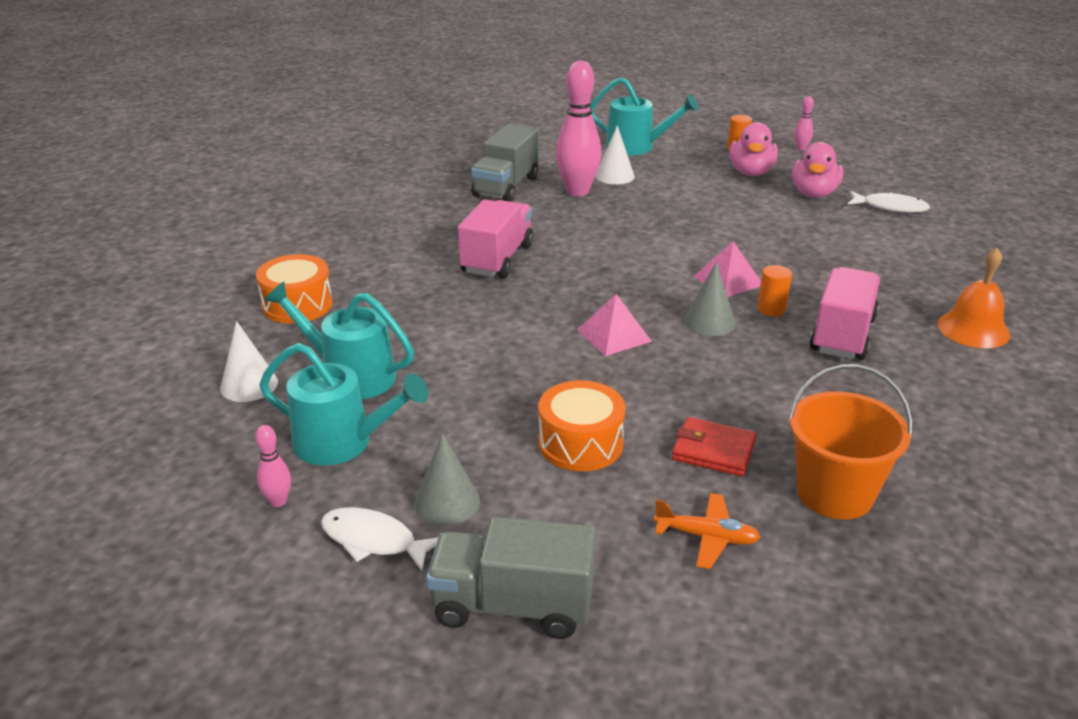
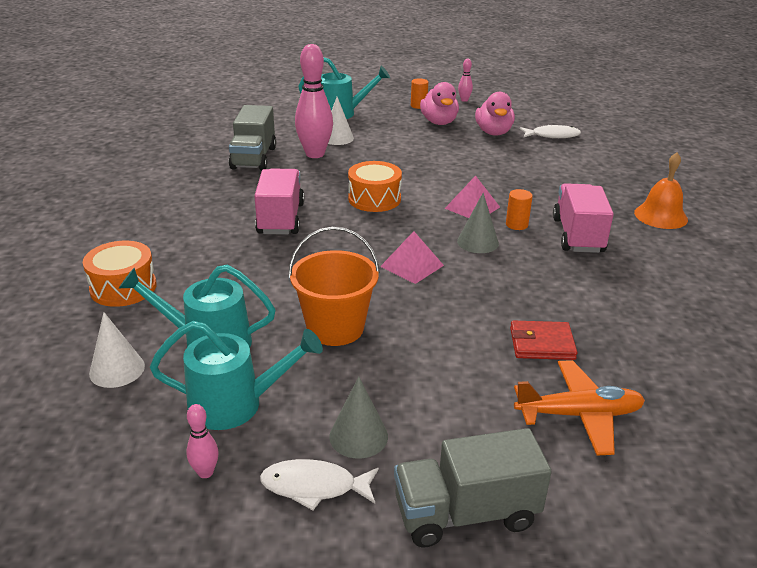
camera: 20 degrees left, 0 degrees up
(580, 443) = (438, 360): orange drum -> orange drum (374, 199)
(706, 537) = (578, 415): orange plane -> orange plane, size x1.51
(834, 493) = (646, 358): orange bucket -> orange bucket (335, 328)

